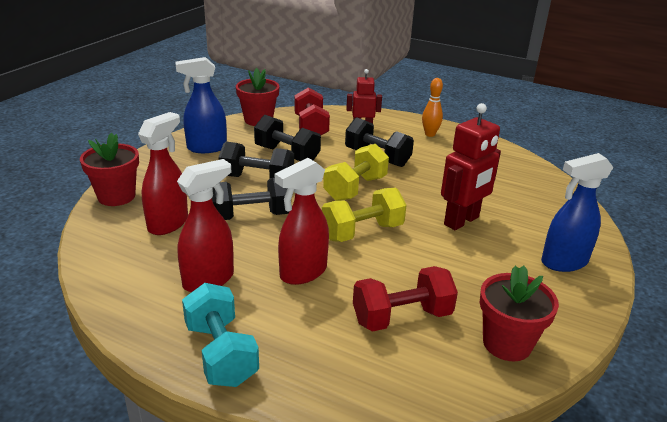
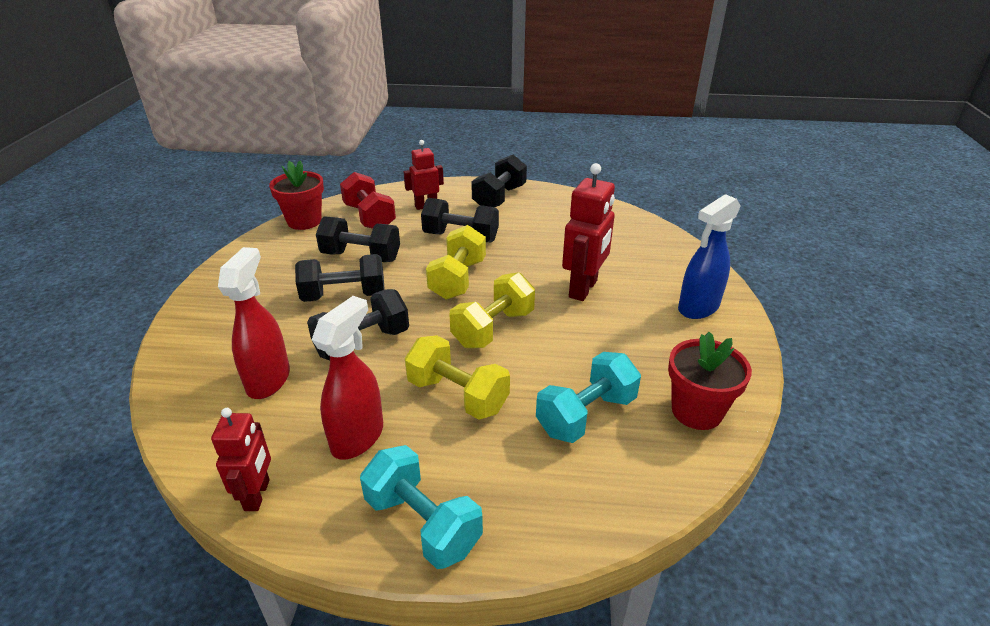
camera: 20 degrees left, 5 degrees up
(116, 196) = (182, 362): red flower pot -> none
(117, 297) = (257, 495): none -> red robot
(206, 148) = (261, 270): blue spray bottle -> none
(303, 273) = (457, 395): red spray bottle -> yellow dumbbell
(401, 317) = (586, 415): red dumbbell -> turquoise dumbbell
(430, 134) = (499, 198): orange bowling pin -> black dumbbell

